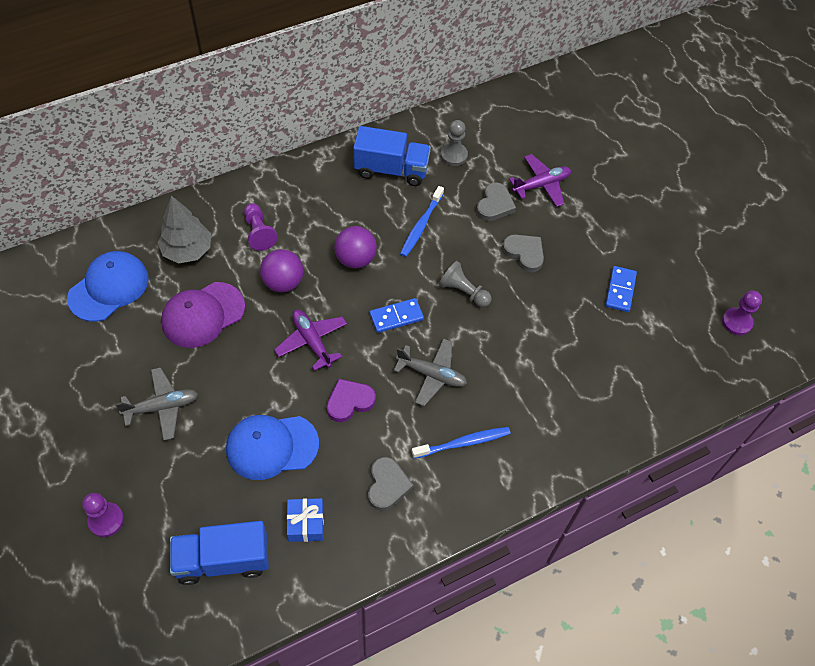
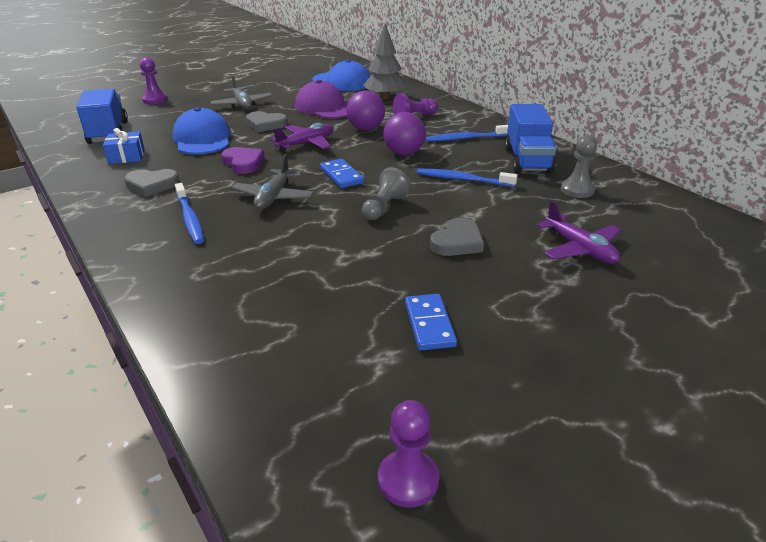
camera: 85 degrees right, 25 degrees down
(331, 201) = (466, 138): none -> blue toothbrush
(494, 205) = (521, 218): grey heart -> grey heart (266, 124)
(620, 290) = (429, 324): blue domino -> blue domino turned 75 degrees clockwise

